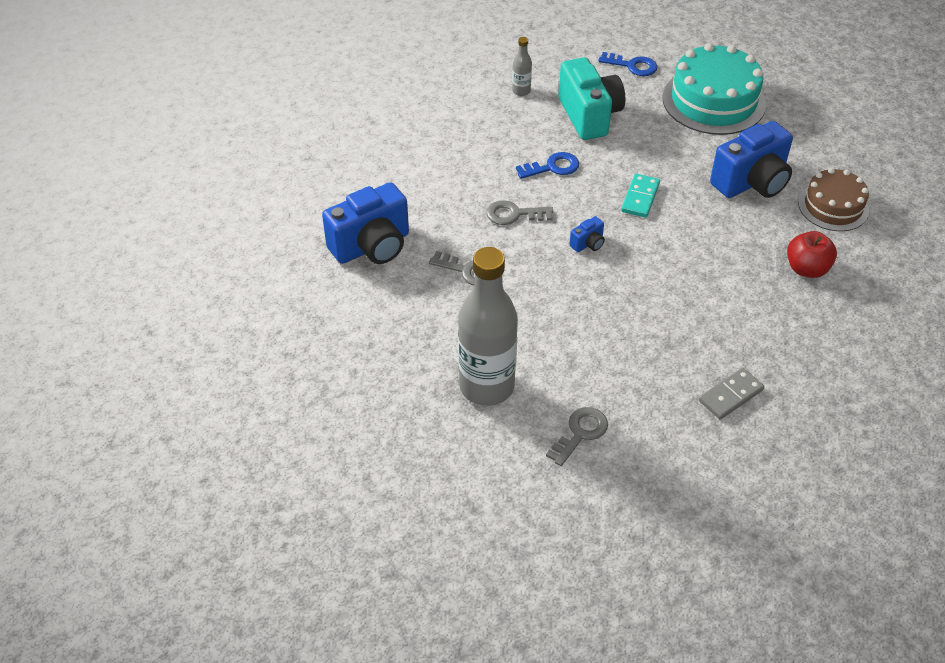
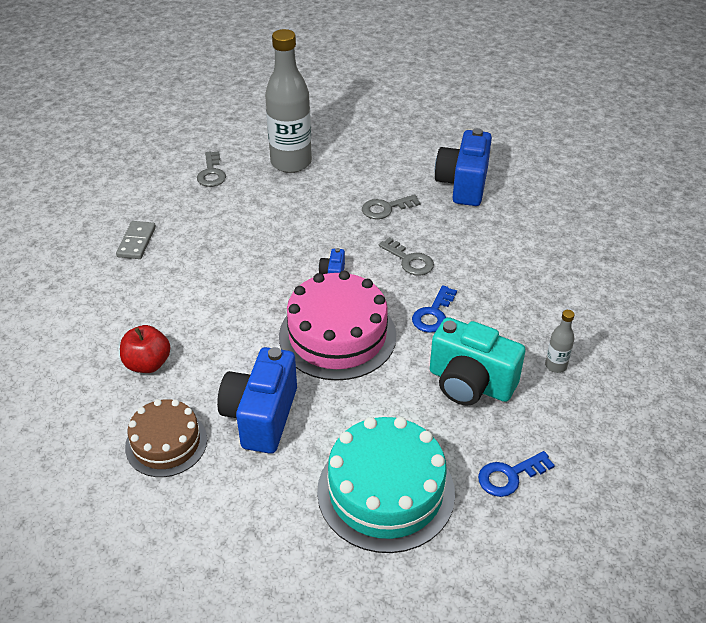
camera: 135 degrees right, 5 degrees down
(514, 214) = (409, 260): grey key -> grey key turned 90 degrees clockwise
(640, 197) = (337, 335): turquoise domino -> pink cake

